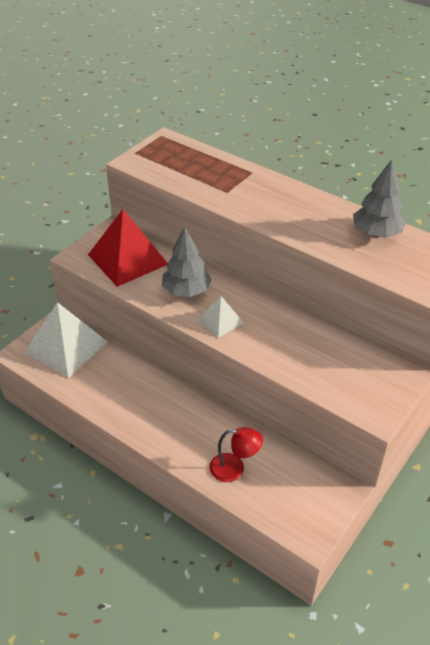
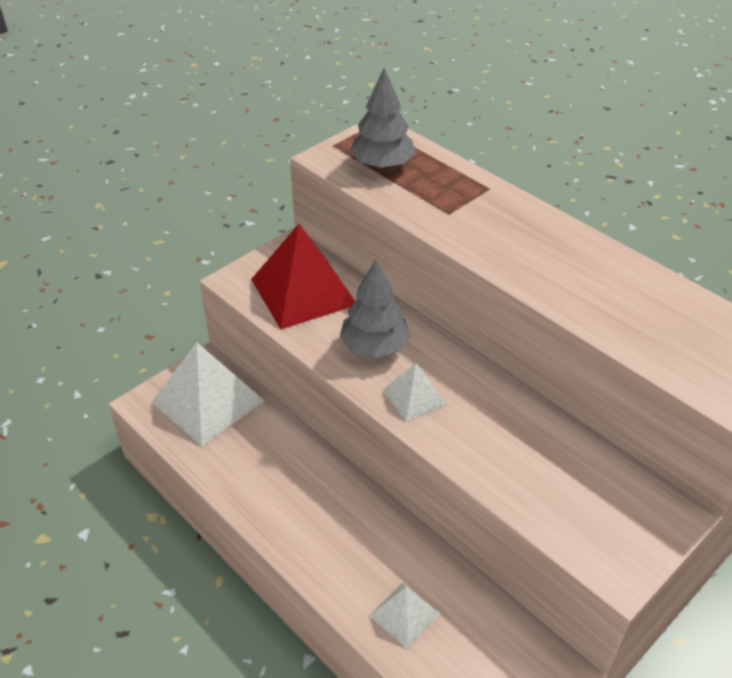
camera: 10 degrees right, 0 degrees up
(234, 469) = (404, 614): red lamp -> white pyramid
(376, 233) = (656, 298): grey tree -> grey tree (382, 165)

